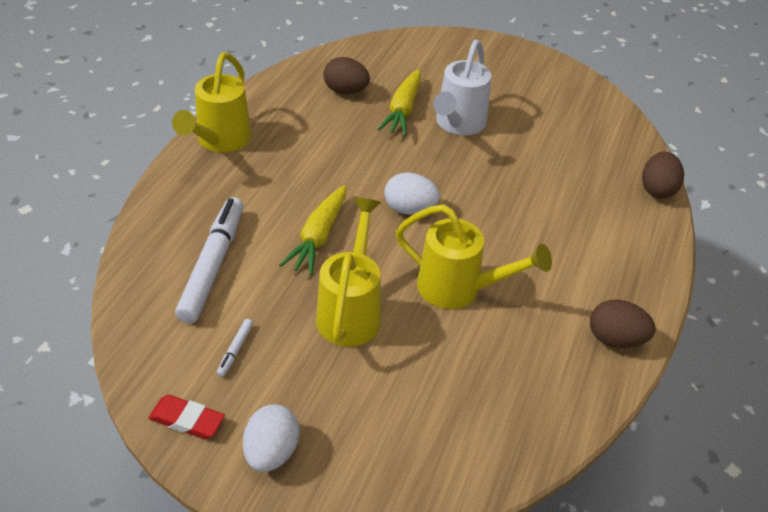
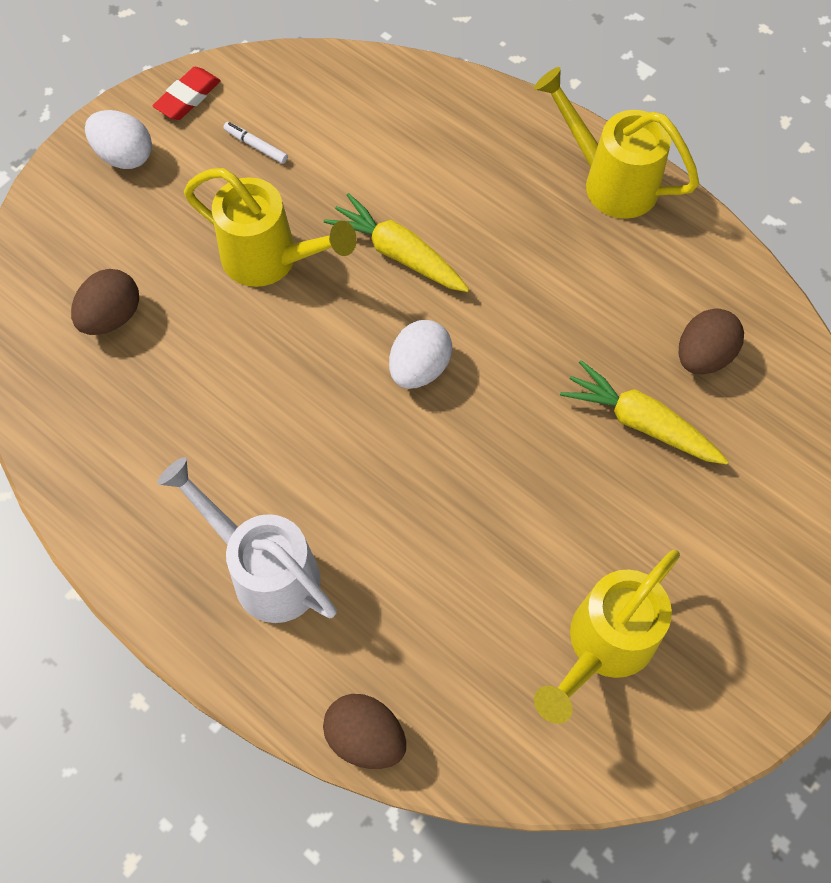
camera: 110 degrees right, 20 degrees up
(213, 265) = (384, 144): white marker -> none
(458, 124) = (590, 491): white watering can -> white watering can (265, 571)
(458, 289) = (264, 381): yellow watering can -> yellow watering can (603, 646)
(615, 339) = (122, 531): brown egg -> brown egg (112, 317)

